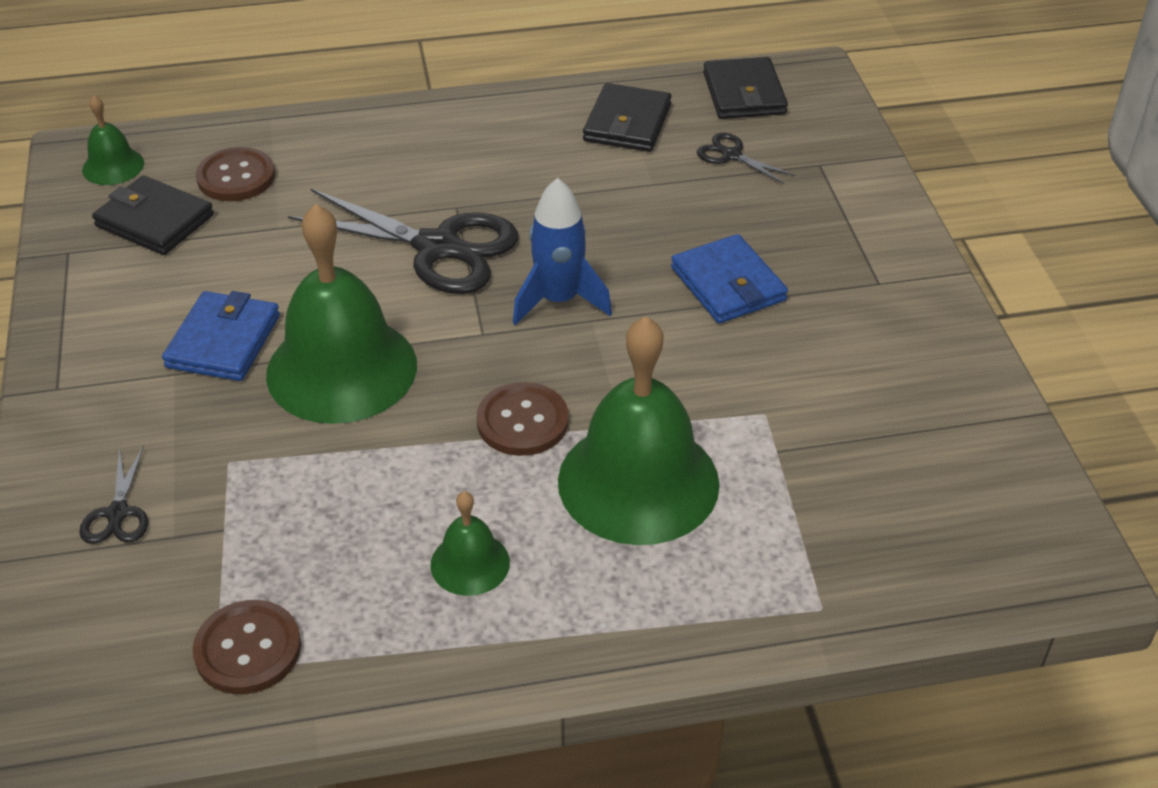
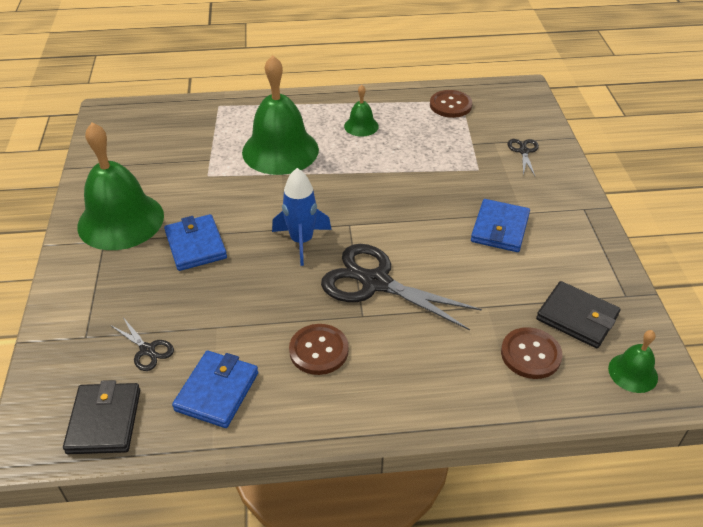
camera: 175 degrees left, 0 degrees up
(341, 369) = (428, 209): green bell -> green bell (121, 220)
(522, 421) = (332, 178): brown button -> brown button (319, 350)
(627, 123) = (217, 391): black wallet -> blue wallet

